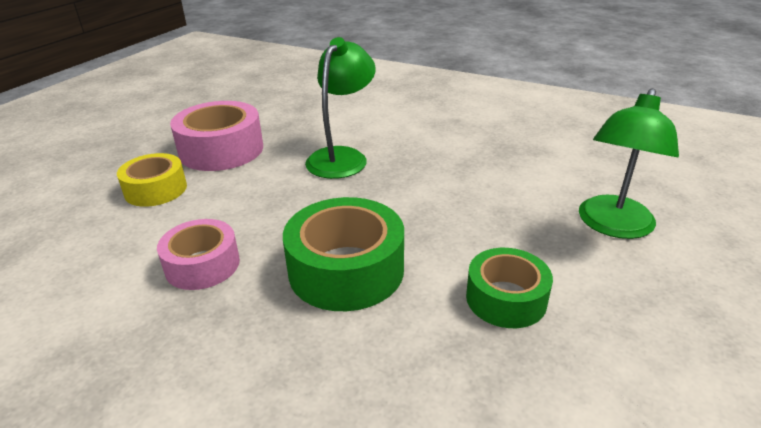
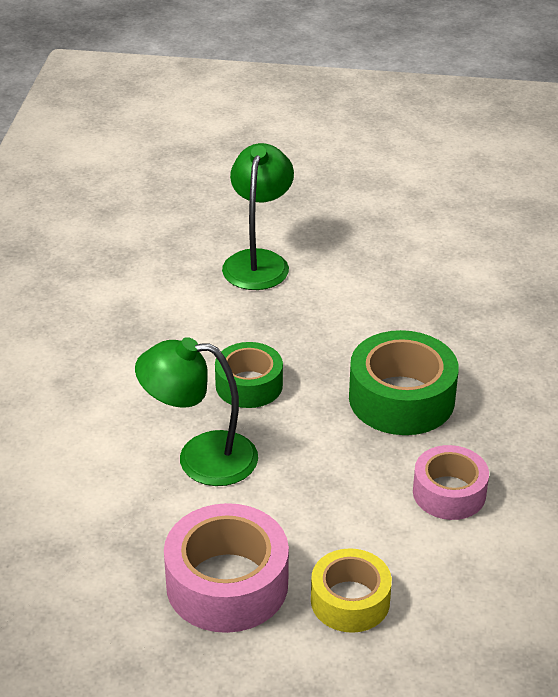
camera: 110 degrees left, 5 degrees up
(506, 298) = (385, 309): green tape -> green tape (249, 385)
(612, 226) = (258, 261): green lamp -> green lamp turned 90 degrees counterclockwise

